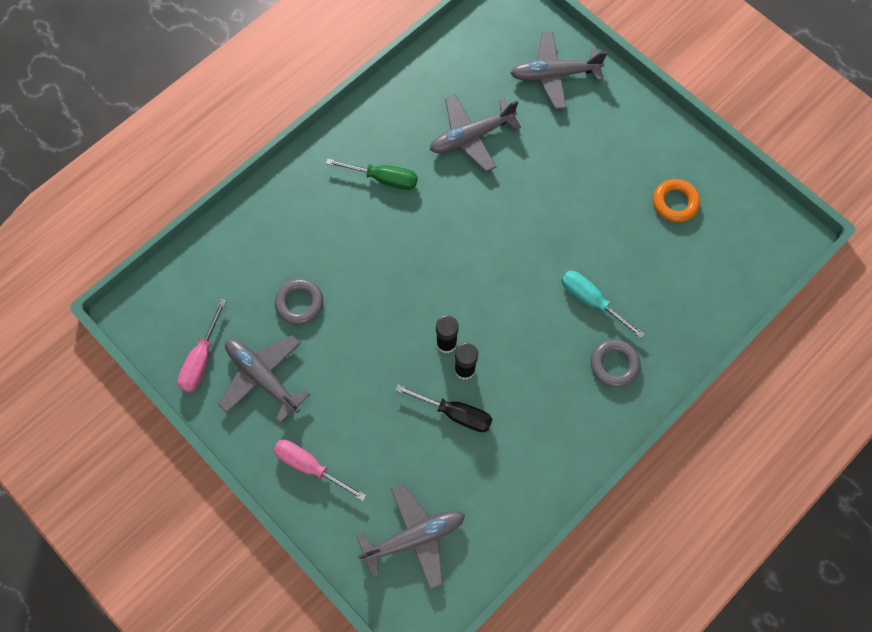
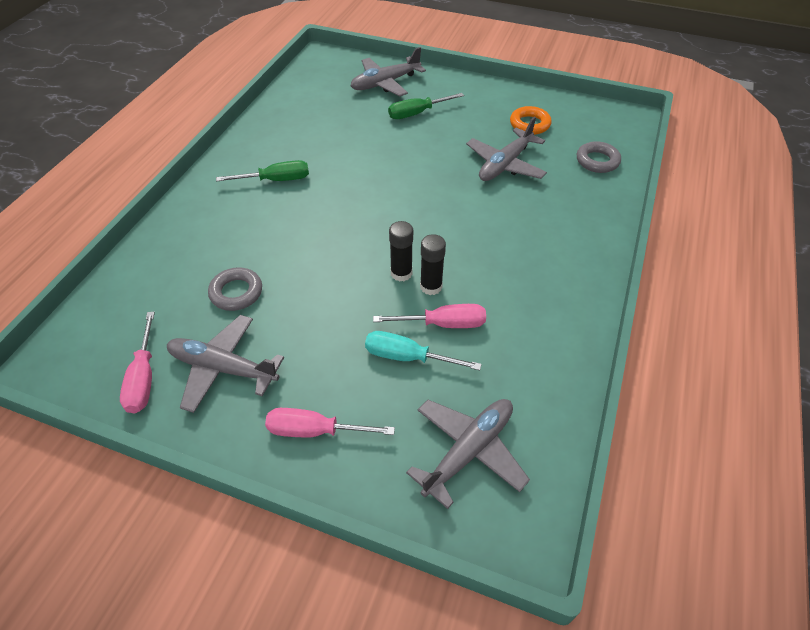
camera: 25 degrees left, 20 degrees down
(456, 413) = (444, 324): black screwdriver -> pink screwdriver
(471, 137) = (340, 134): grey plane -> grey plane (505, 164)
(564, 137) = (416, 113): none -> green screwdriver
(590, 300) = (509, 201): turquoise screwdriver -> turquoise screwdriver (407, 357)
(614, 364) = (561, 236): grey ring -> grey ring (597, 161)

